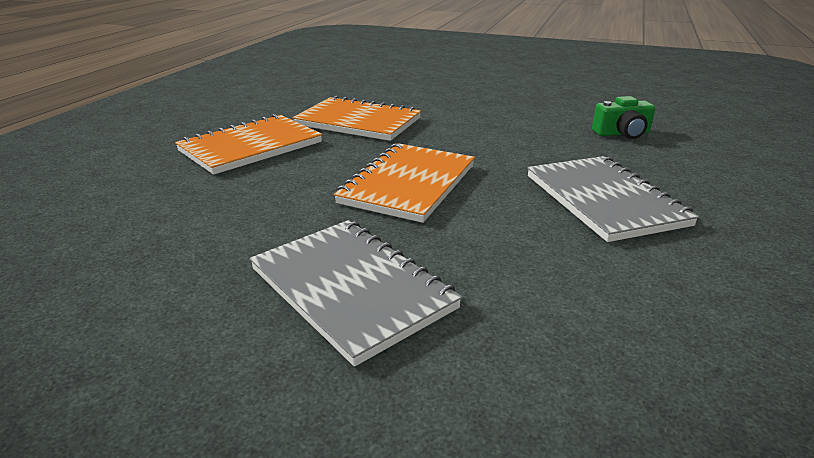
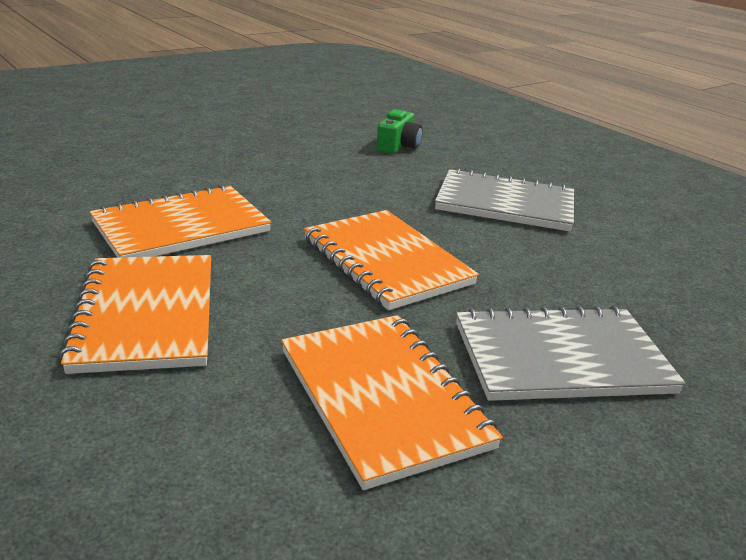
camera: 60 degrees left, 0 degrees up
(226, 231) = (382, 398): none -> orange notebook

